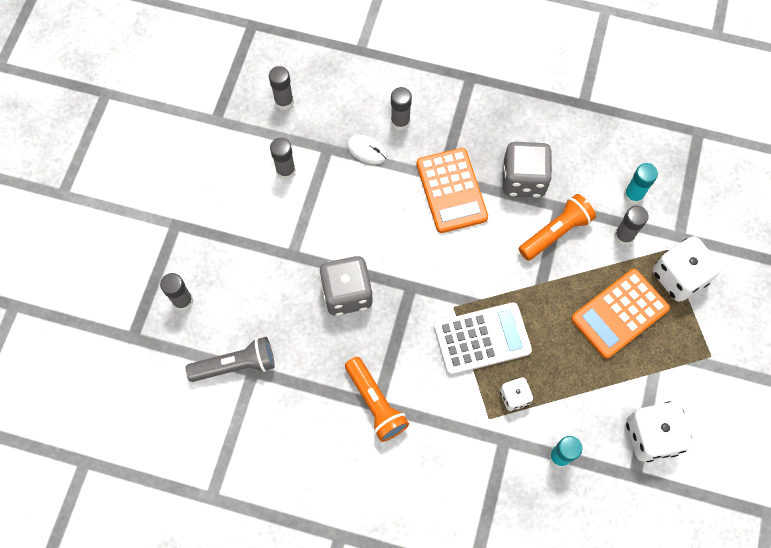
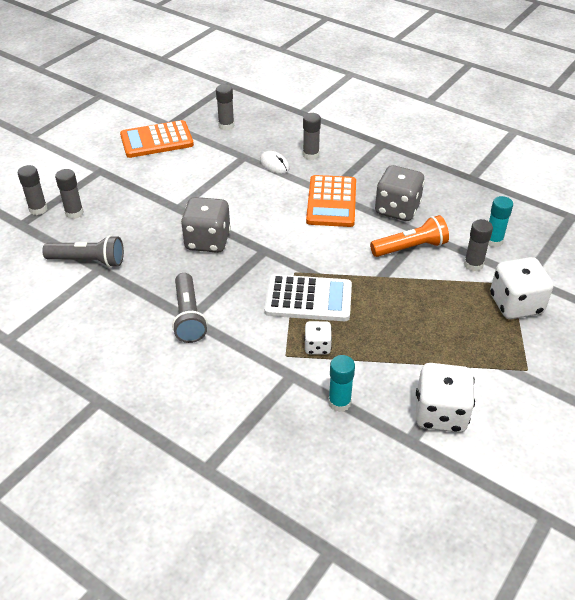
camera: 20 degrees right, 25 degrees down
(286, 170) = (203, 161): grey glue stick -> grey glue stick (38, 209)
(375, 403) = (188, 316): orange flashlight -> grey flashlight
(619, 314) = (446, 315): orange calculator -> orange calculator (157, 140)

